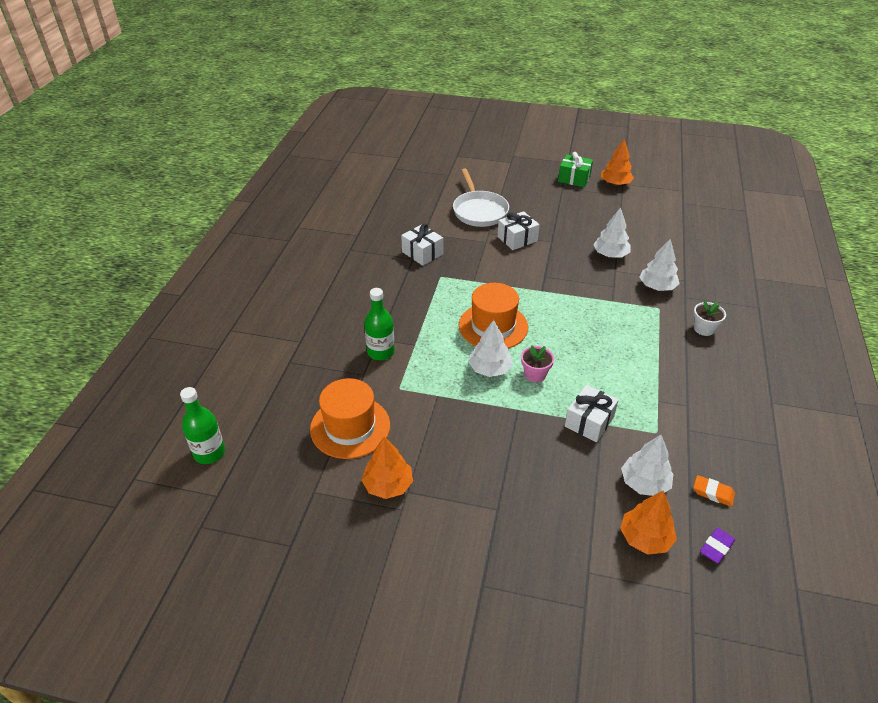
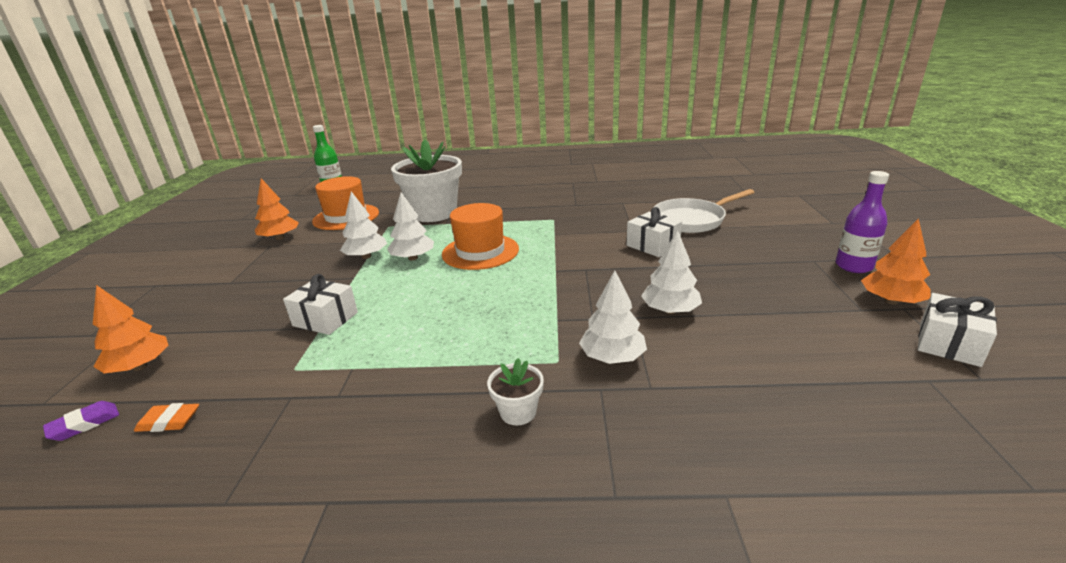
camera: 80 degrees right, 15 degrees down
(381, 352) = (434, 213): green bottle -> white flower pot
(422, 253) = (587, 207): white gift -> white gift (949, 344)
(535, 374) = (405, 281): pink flower pot -> none
(574, 178) = (853, 266): green gift -> purple bottle
(644, 483) = (216, 363): white tree -> white tree (366, 256)
(713, 493) = (169, 421): orange eraser -> orange eraser turned 75 degrees clockwise
(716, 547) = (84, 424): purple eraser -> purple eraser turned 75 degrees counterclockwise

